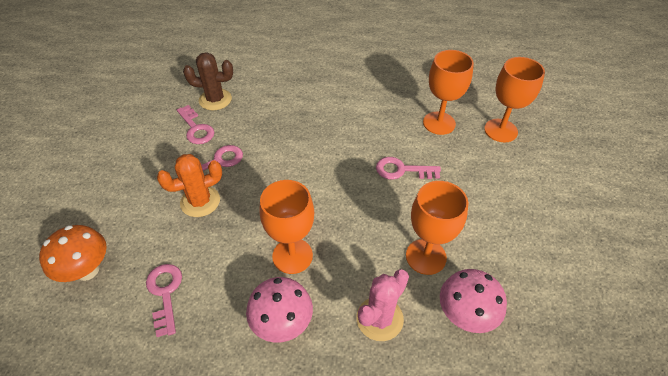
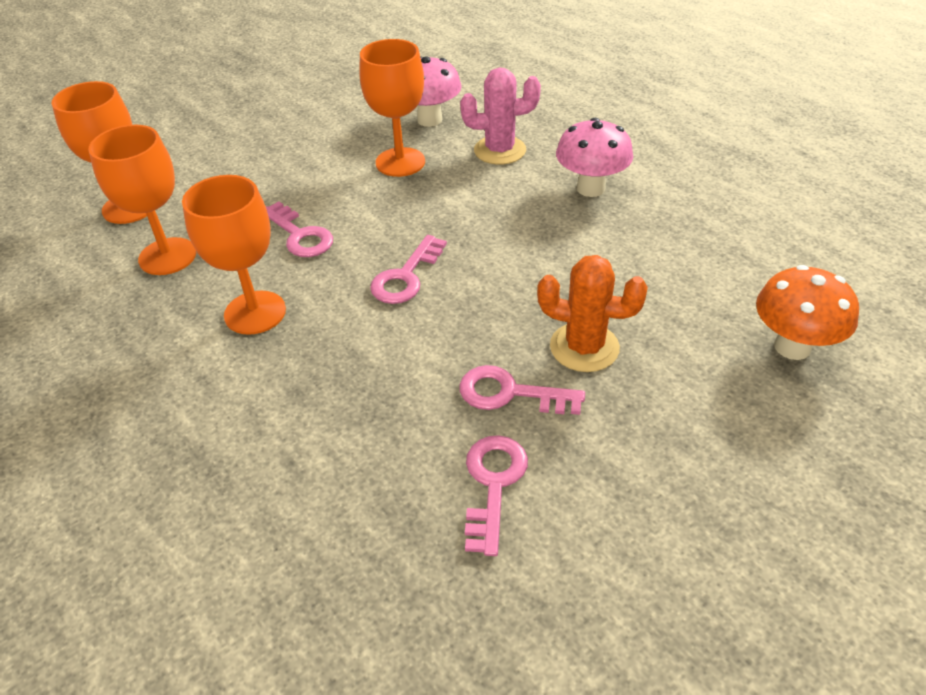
camera: 135 degrees left, 5 degrees down
(165, 293) = (698, 270): pink key -> pink key (406, 276)
(215, 100) = (400, 534): brown cactus -> none
(292, 256) = (526, 229): orange goblet -> orange goblet (255, 313)

